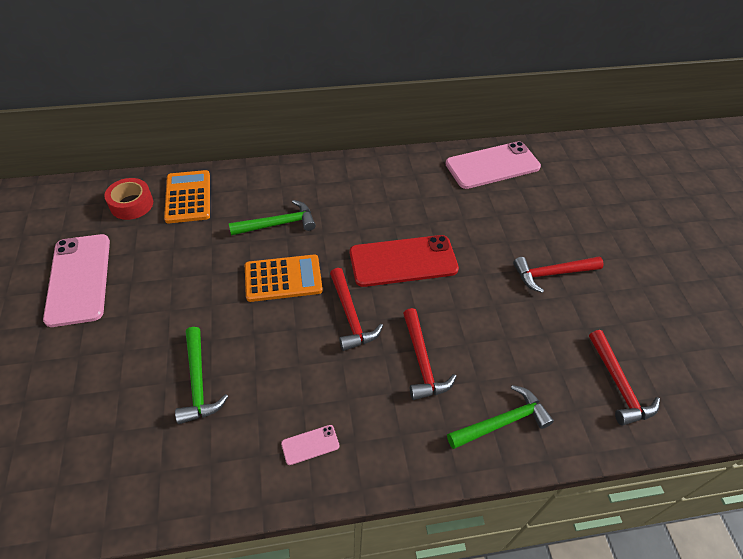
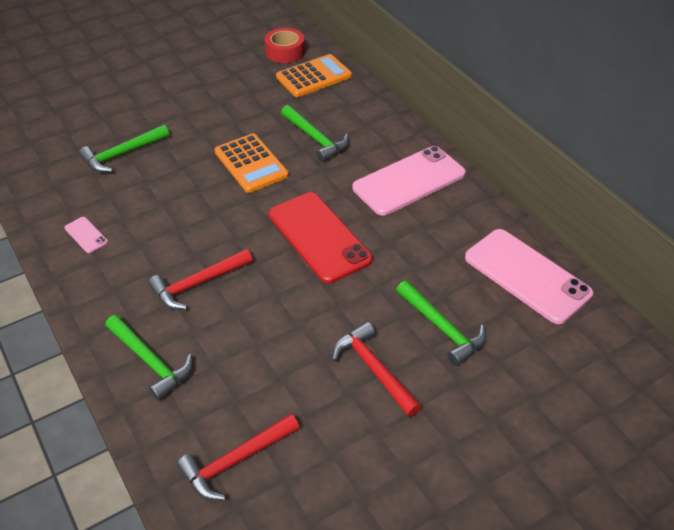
camera: 70 degrees right, 5 degrees down
(79, 279) = (192, 59): pink phone -> pink phone (409, 181)
(350, 316) = (229, 219): red hammer -> none
(525, 224) = (442, 328): none -> green hammer

